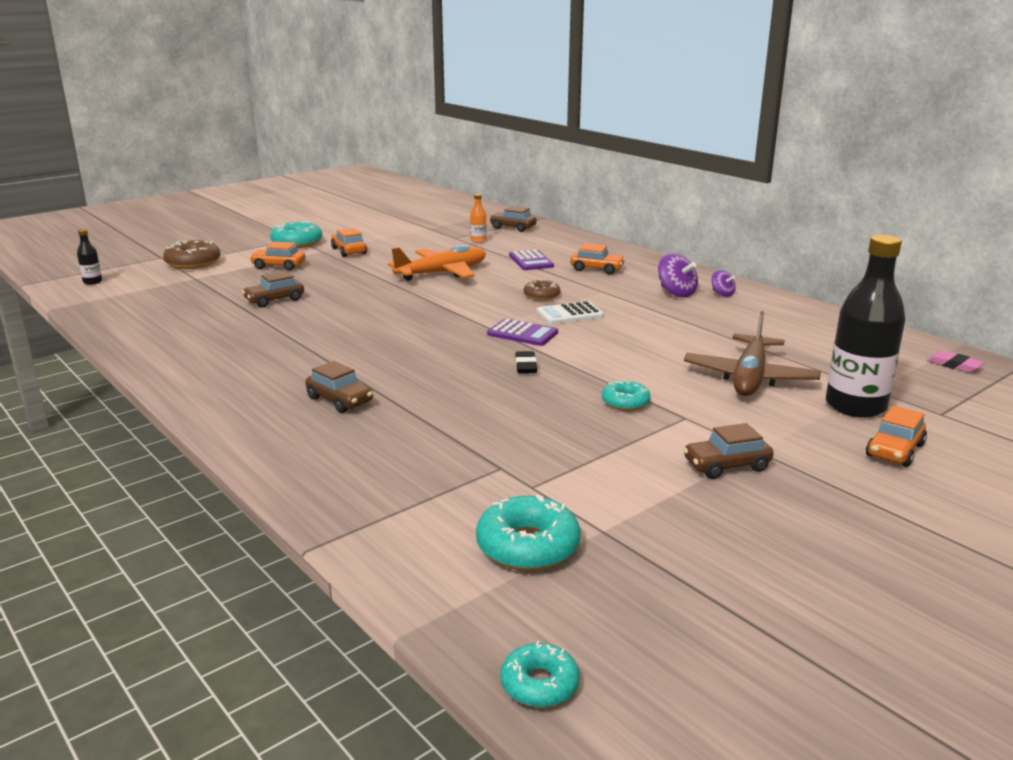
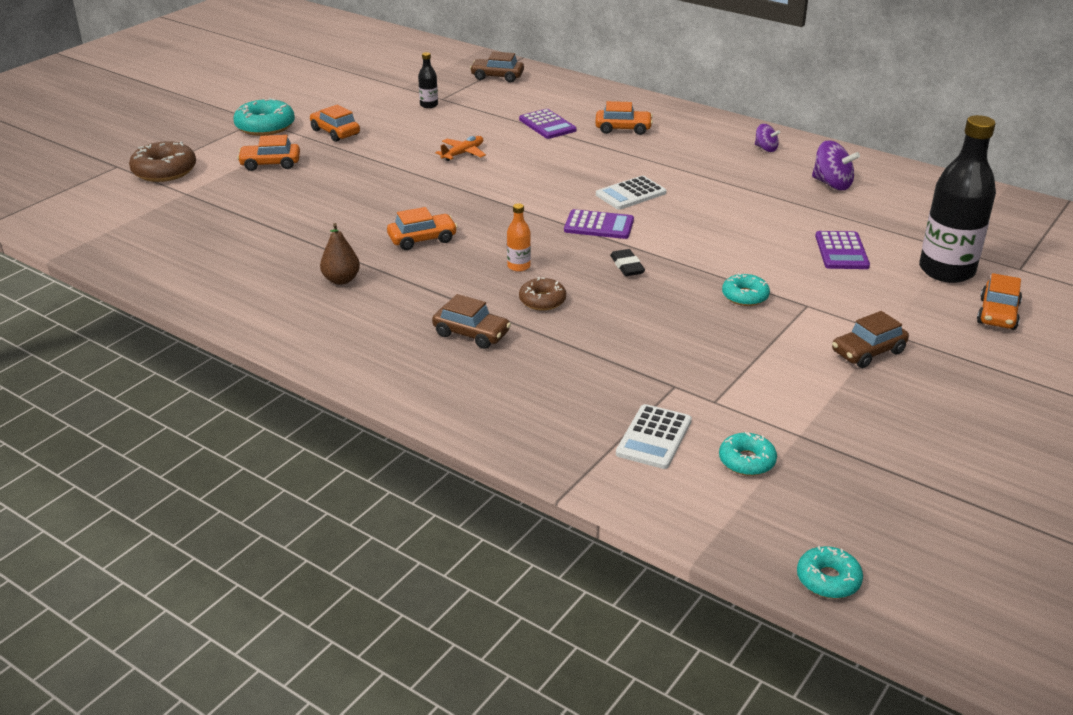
camera: 15 degrees left, 10 degrees up
(92, 282) = (65, 213): black bottle -> black bottle (429, 105)
(262, 348) = (341, 280): none -> brown pear
(274, 300) = (304, 214): brown car -> none
(357, 327) = (422, 239): none -> orange car
(442, 273) = (463, 153): orange plane -> orange plane, size x0.50
(446, 509) = (654, 437): none -> white calculator
(478, 240) = (471, 100): orange bottle -> orange bottle (519, 266)
(528, 546) = (746, 461): turquoise donut -> turquoise donut, size x0.61
(541, 296) = (588, 173): brown donut -> brown donut (542, 300)
(676, 293) = (720, 153): purple spinning top -> purple spinning top (832, 184)
(749, 378) = (841, 251): brown plane -> purple calculator
(954, 365) = (1011, 212): pink eraser -> none

